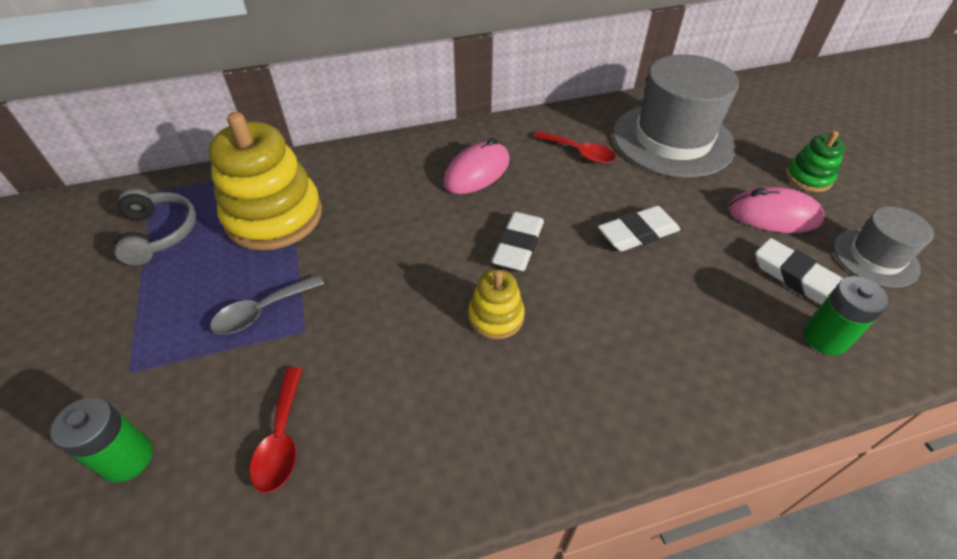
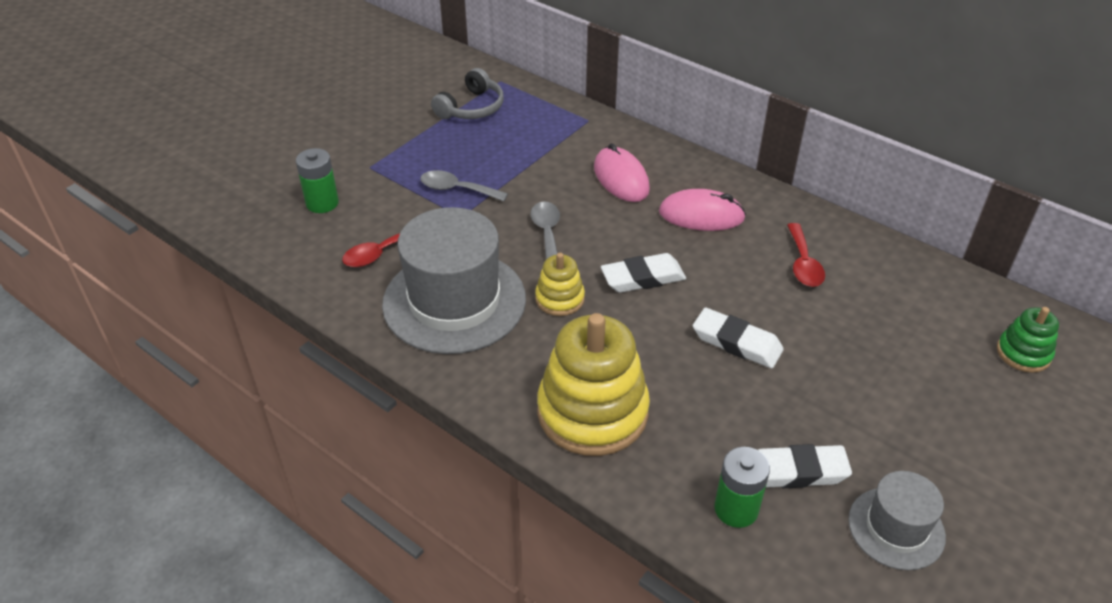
camera: 55 degrees right, 5 degrees down
(274, 217) = (537, 144): yellow stacking toy -> yellow stacking toy (592, 412)
(400, 277) = (547, 233): none -> grey spoon
(672, 140) = (906, 319): grey hat -> grey hat (454, 301)
(773, 215) = (873, 430): pink mouse -> pink mouse (621, 178)
(797, 279) = (795, 471): white eraser -> white eraser turned 75 degrees clockwise
(808, 178) = (973, 444): green stacking toy -> green stacking toy (1023, 353)

